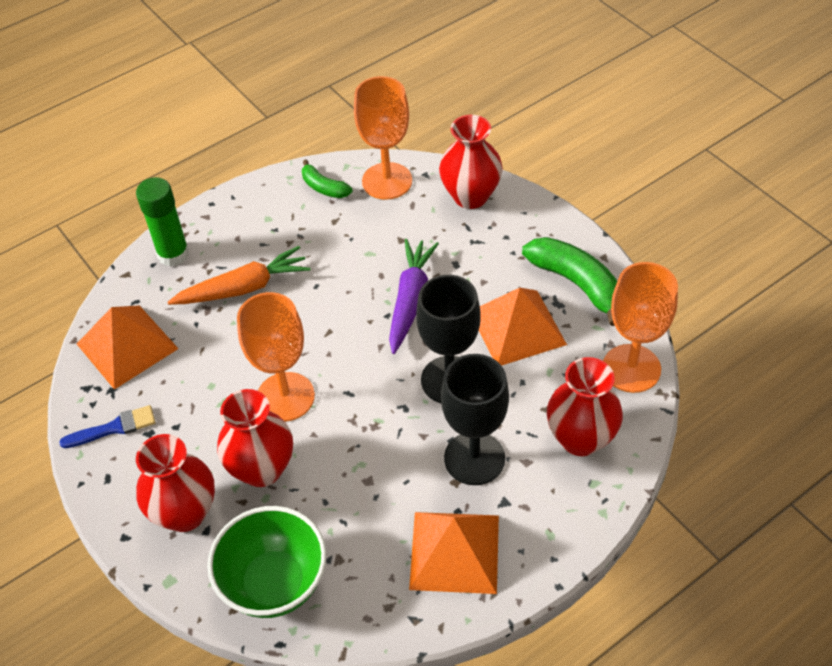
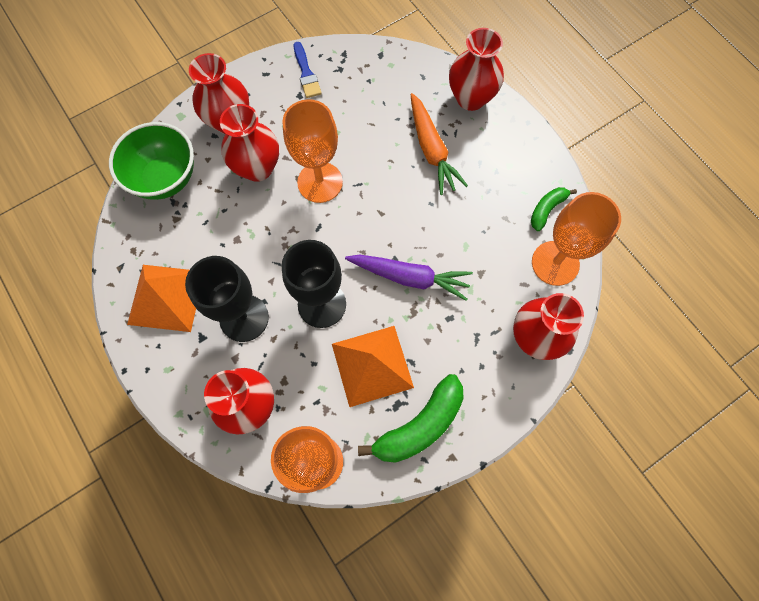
camera: 90 degrees right, 20 degrees up
(127, 346) = (379, 75): orange pyramid -> none
(173, 254) = (470, 98): green glue stick -> red vase

